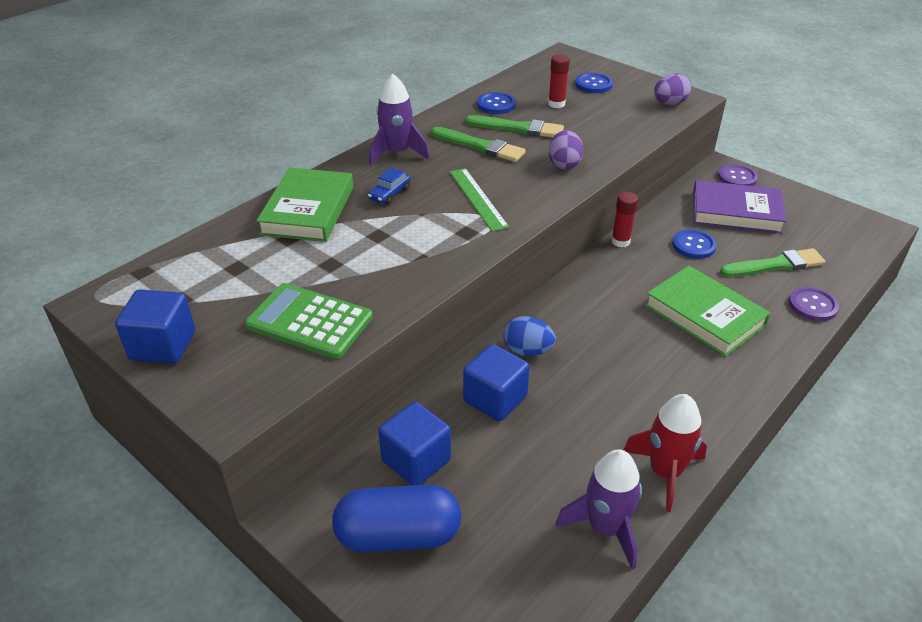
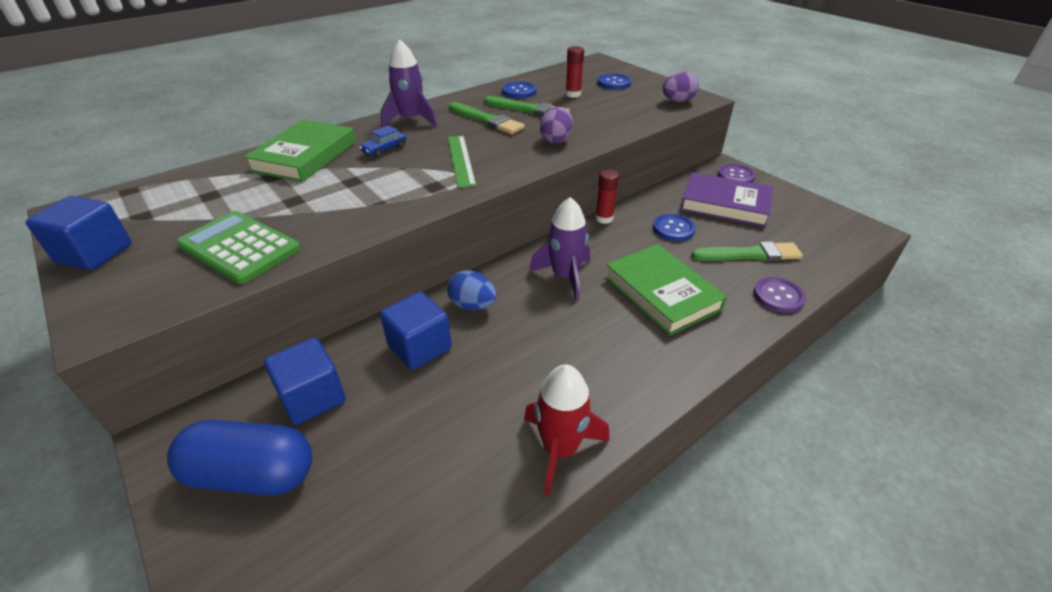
camera: 10 degrees right, 0 degrees up
(605, 528) = (469, 503): purple rocket -> purple rocket (565, 276)

